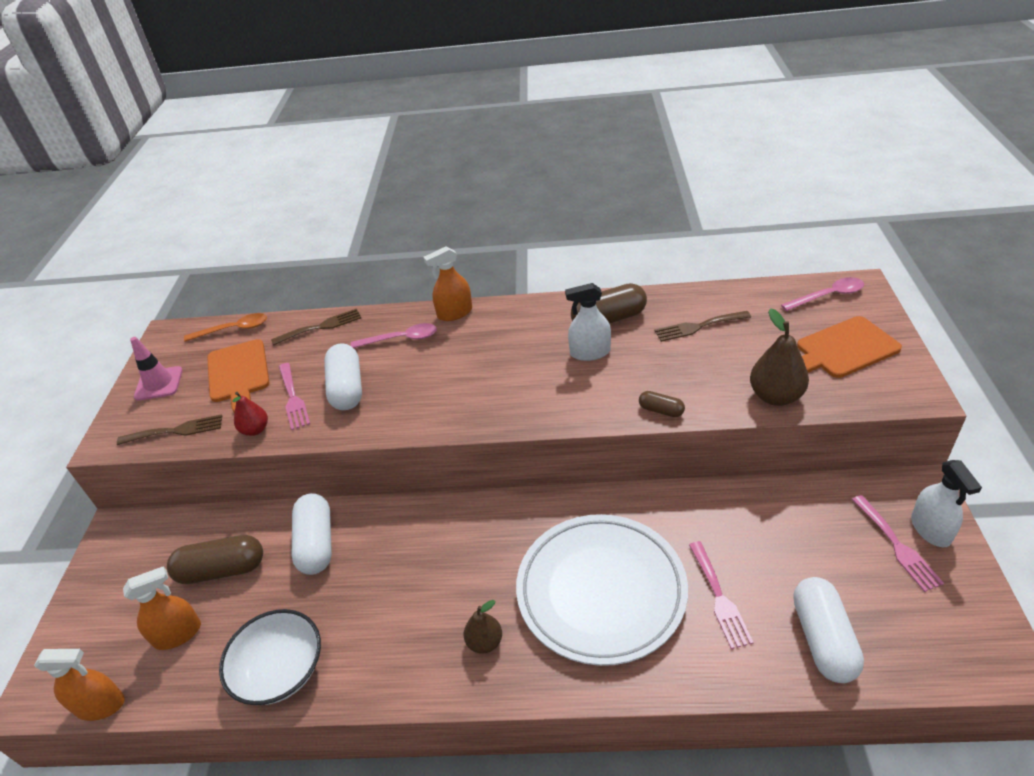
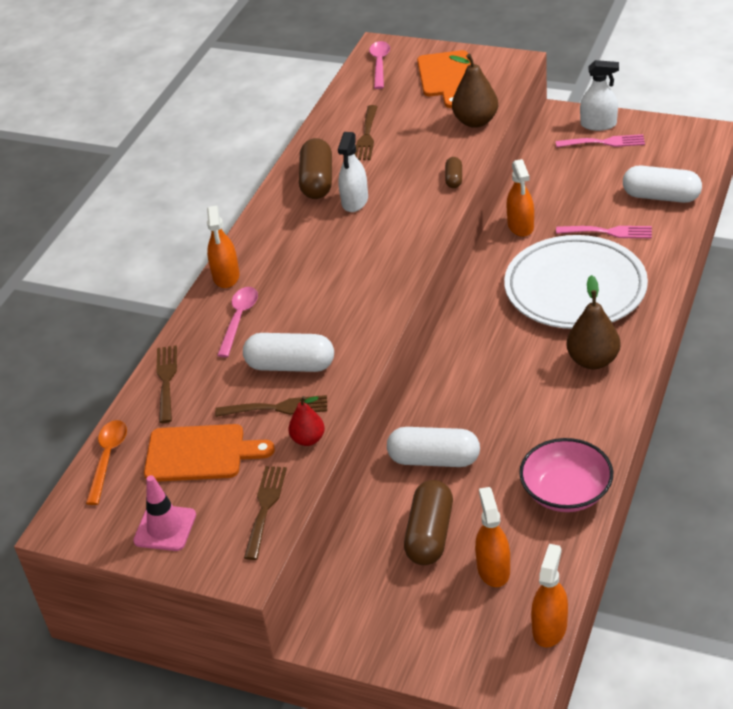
camera: 70 degrees left, 0 degrees up
(280, 670) = (566, 492): white bowl -> pink bowl
(293, 398) = (277, 408): pink fork -> brown fork
(484, 642) = (593, 360): brown pear -> brown pear, size x1.62
(661, 410) = (454, 179): brown capsule -> brown capsule turned 45 degrees counterclockwise
(687, 509) = (520, 226): none -> orange spray bottle

